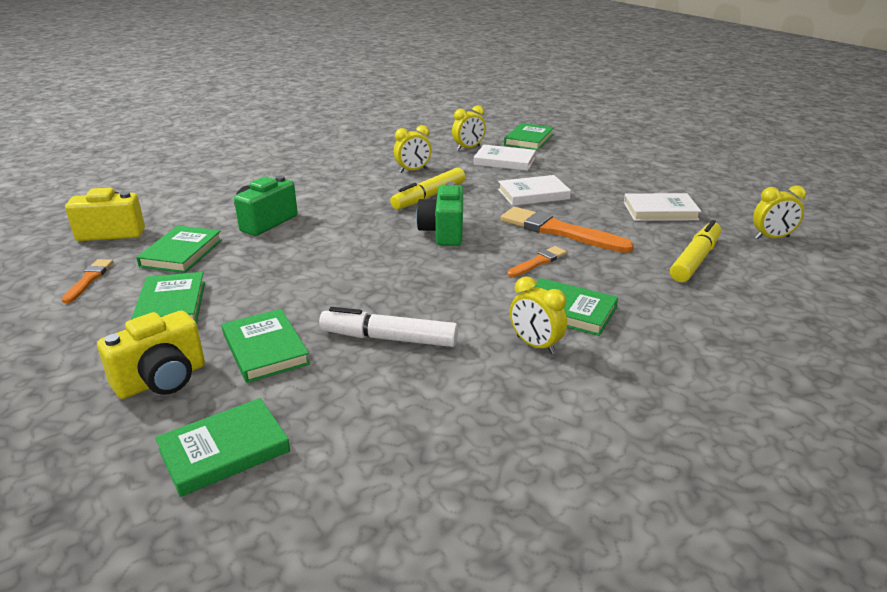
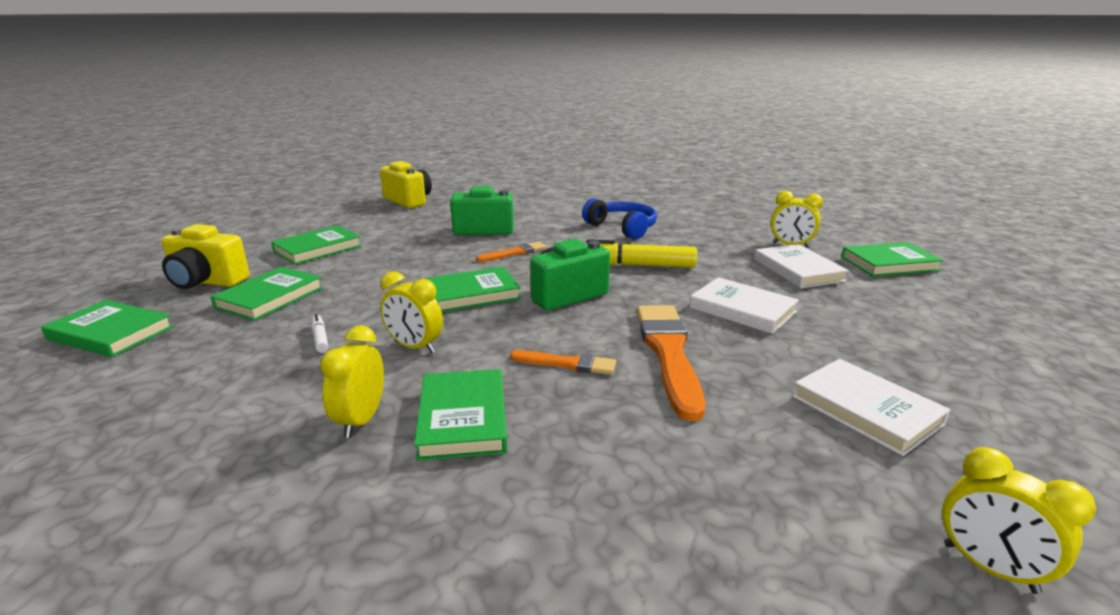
camera: 55 degrees right, 5 degrees down
(89, 279) = (334, 218): orange brush -> orange brush (514, 253)
(181, 253) = (400, 226): green book -> green book (472, 294)
(355, 177) = (622, 228): none -> blue headphones
(389, 339) = (320, 338): white marker -> white marker, size x0.45
(413, 170) = (682, 241): yellow clock -> yellow clock (415, 347)
(695, 260) = (747, 489): yellow marker -> none

